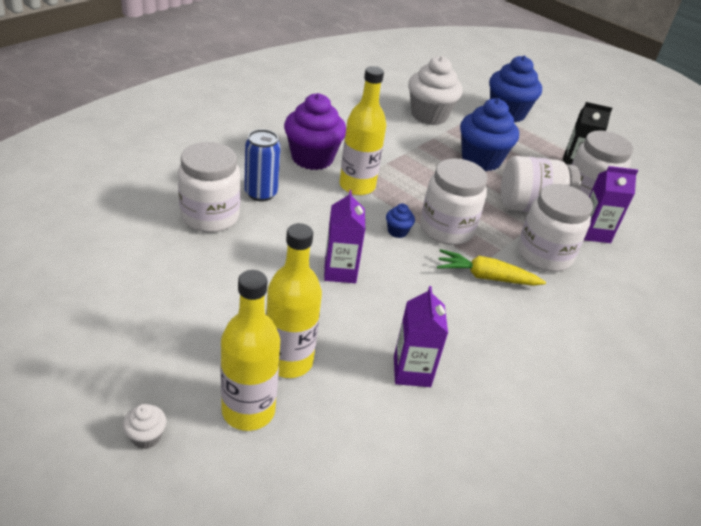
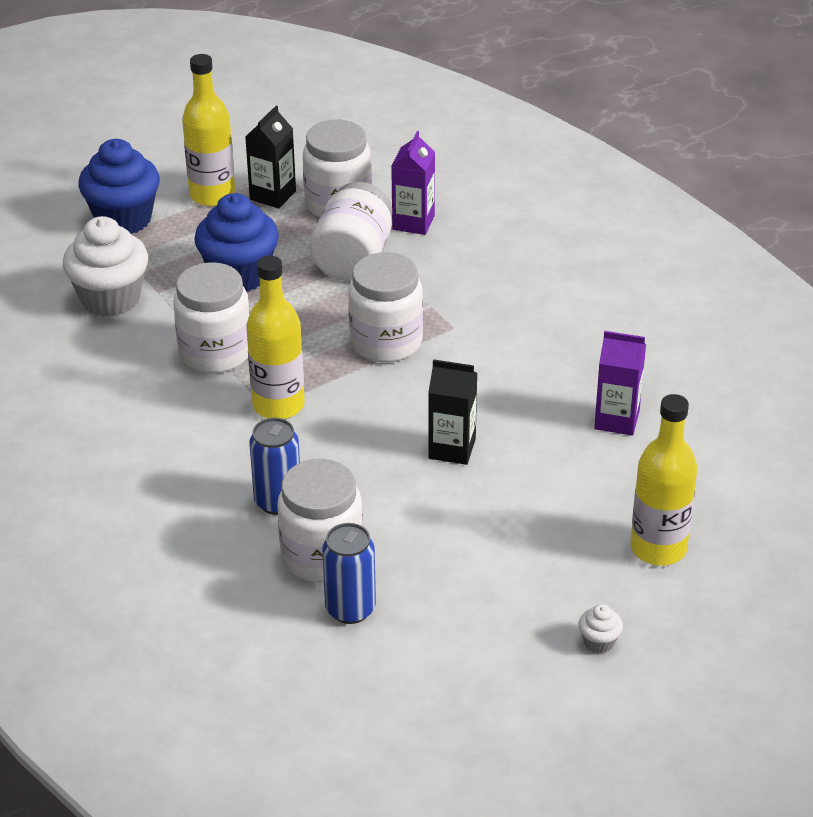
camera: 70 degrees left, 0 degrees up
(146, 437) = (685, 626): white cupcake -> white cupcake (599, 642)
(158, 233) = (350, 609): none -> blue can
(288, 361) = (593, 511): yellow bottle -> yellow bottle (212, 195)
(312, 158) = (200, 439): purple cupcake -> none
(340, 271) = (452, 449): purple carton -> black carton
(397, 231) = (383, 386): blue cupcake -> none
(486, 277) = (479, 330): yellow carrot -> none
(544, 255) = (447, 274): white jar -> white jar (215, 353)

